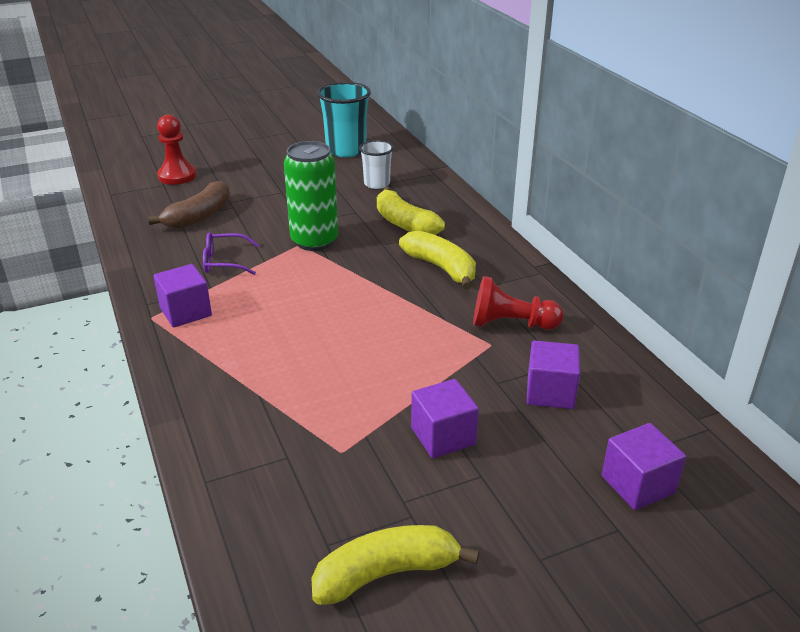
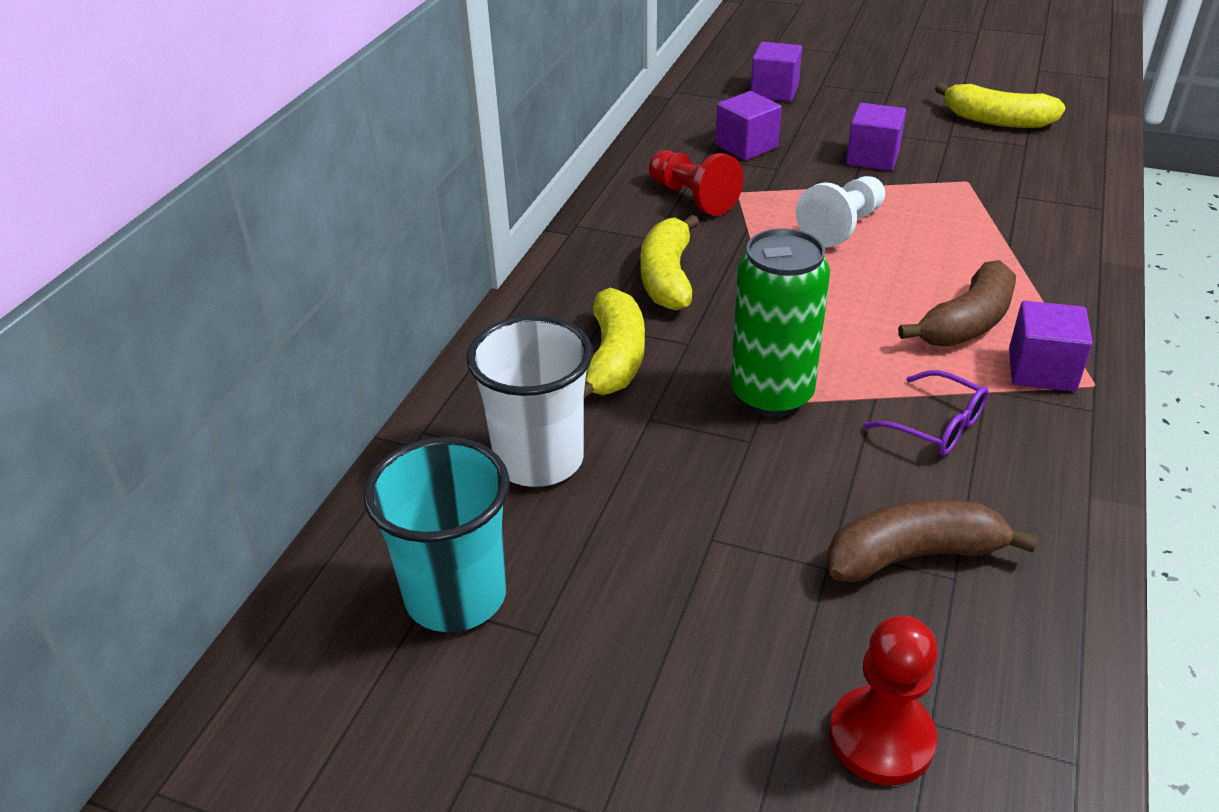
camera: 135 degrees left, 5 degrees up
(247, 320) = (967, 323): none -> brown banana
(377, 184) = (539, 460): white cup -> white cup, size x1.66
(388, 351) = (842, 227): none -> white pawn

